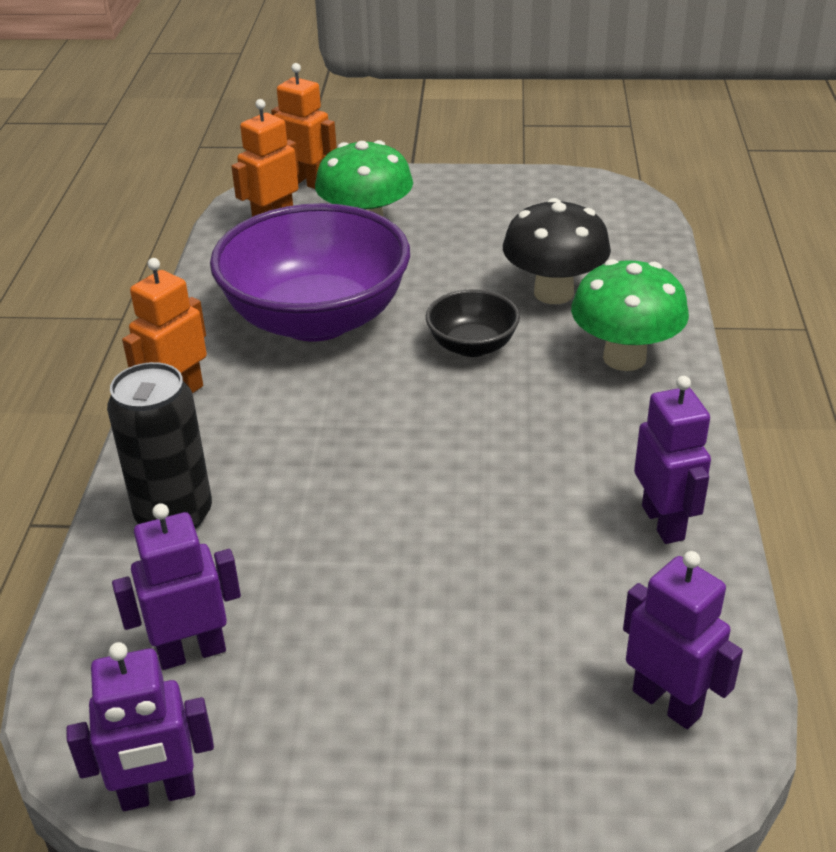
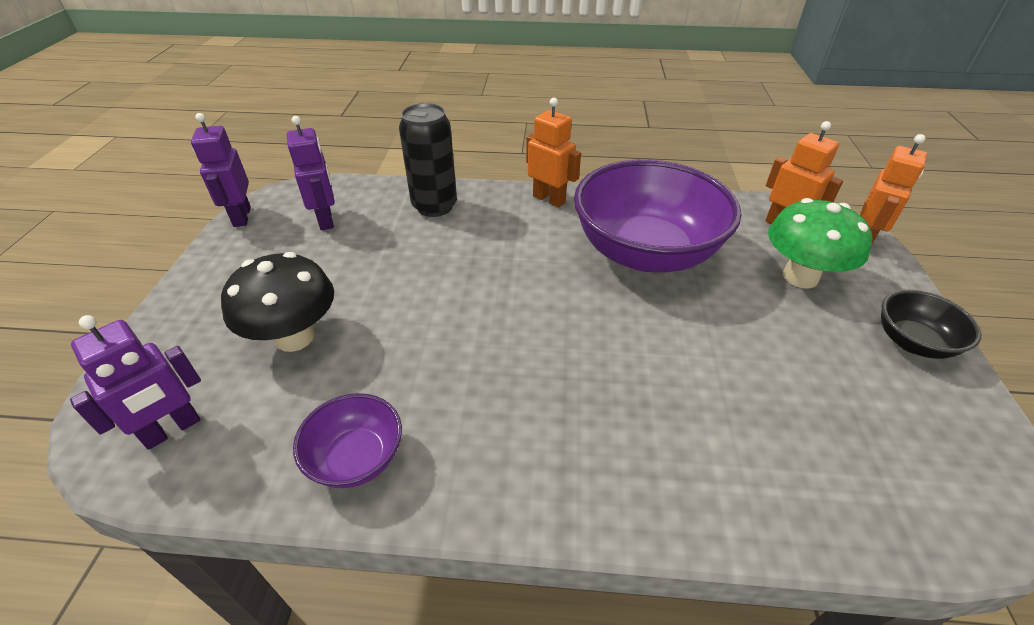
camera: 90 degrees right, 5 degrees up
(472, 346) = (618, 341): black bowl -> black bowl (912, 342)
(553, 293) = (722, 410): black mushroom -> black mushroom (294, 337)
(624, 358) = (609, 461): green mushroom -> none
(663, 522) = (356, 458): purple robot -> purple bowl

